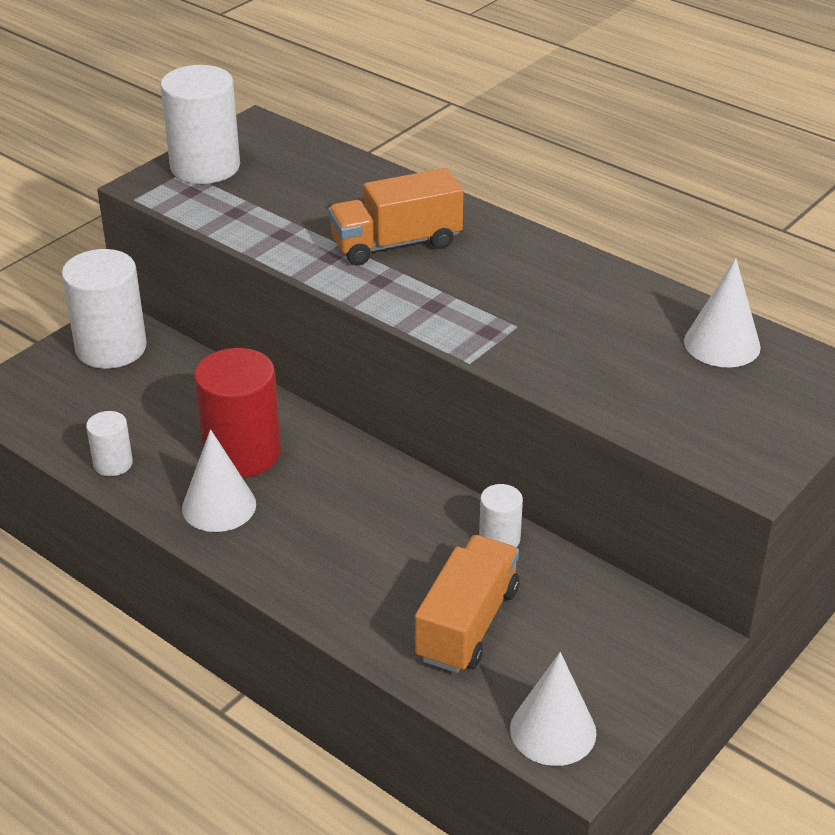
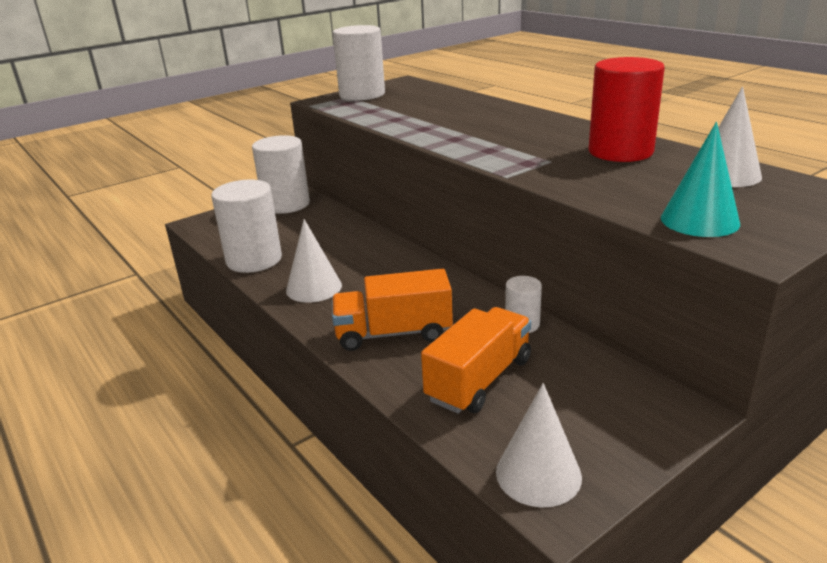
camera: 15 degrees right, 10 degrees down
(113, 464) = (254, 260): white cylinder -> white cylinder, size x1.98
(242, 453) = (344, 260): red cylinder -> red cylinder (620, 152)
(396, 244) = (473, 124): orange truck -> orange truck (393, 333)
(696, 430) = (699, 220): none -> turquoise cone

